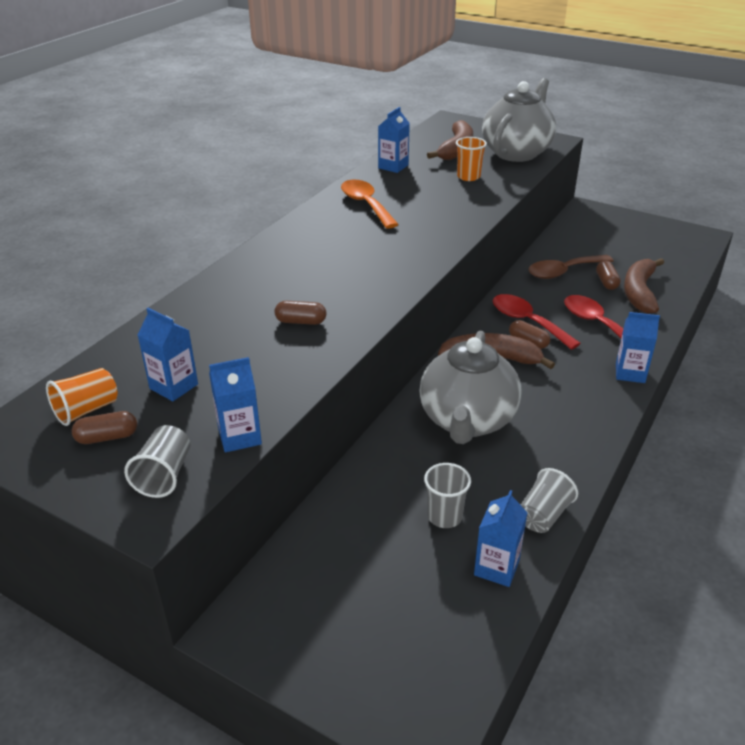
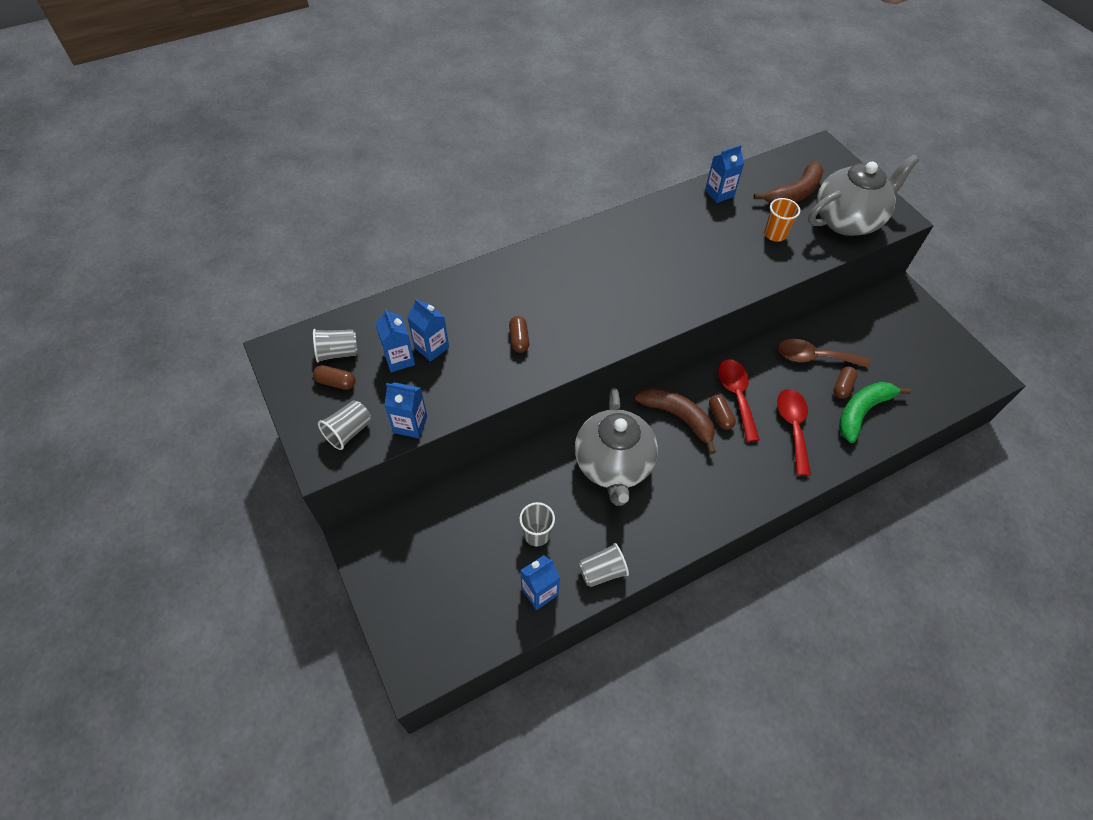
camera: 30 degrees right, 20 degrees up
(86, 410) = (338, 353): orange cup -> grey cup
(301, 321) = (519, 339): brown capsule -> brown capsule turned 45 degrees clockwise
(366, 204) = (660, 232): orange spoon -> none
(467, 421) = (613, 465): grey teapot -> grey teapot turned 45 degrees counterclockwise
(630, 373) = (776, 488): blue carton -> blue carton (431, 347)
(639, 292) = (862, 412): brown banana -> green banana

